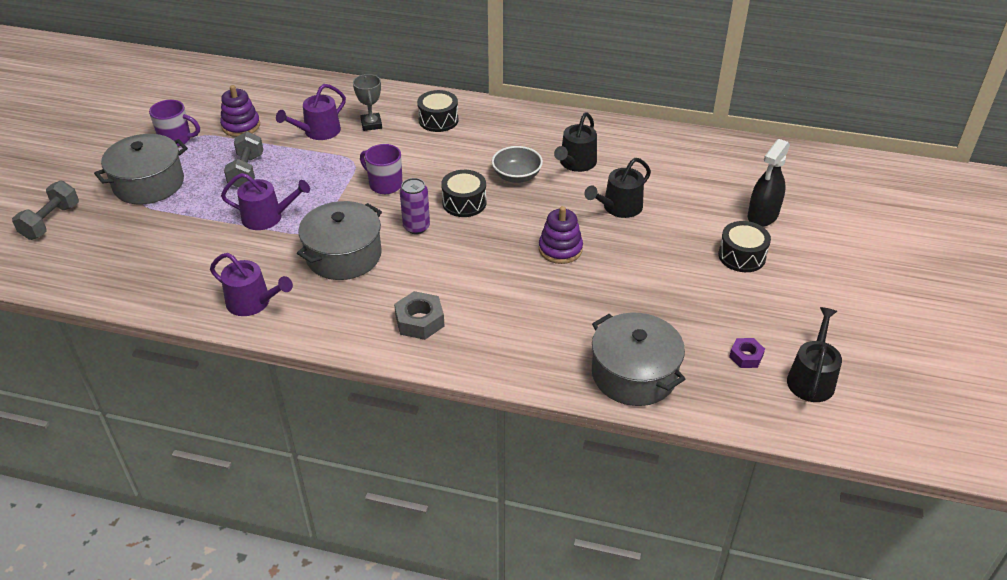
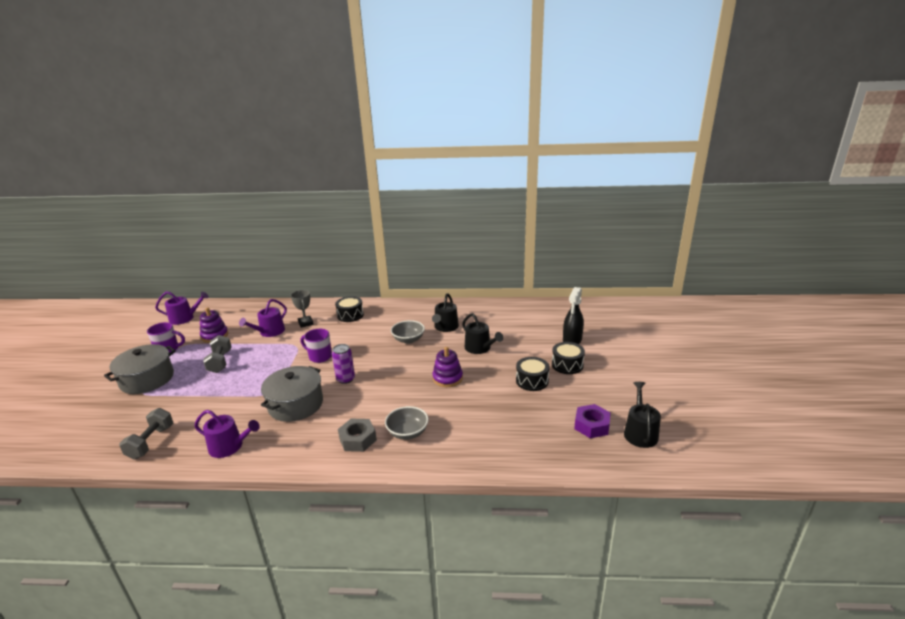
camera: 10 degrees left, 15 degrees down
(51, 222) = (69, 415): grey dumbbell -> grey dumbbell (151, 442)
(267, 217) = (237, 388): purple watering can -> purple watering can (185, 318)
(464, 203) = (376, 360): black drum -> black drum (532, 381)
(488, 323) = (407, 433): none -> grey bowl
(619, 207) = (480, 348): black watering can -> black watering can turned 75 degrees counterclockwise
(634, 374) = (519, 450): grey pot -> none
(746, 356) = (591, 425): purple nut -> purple nut, size x1.58

